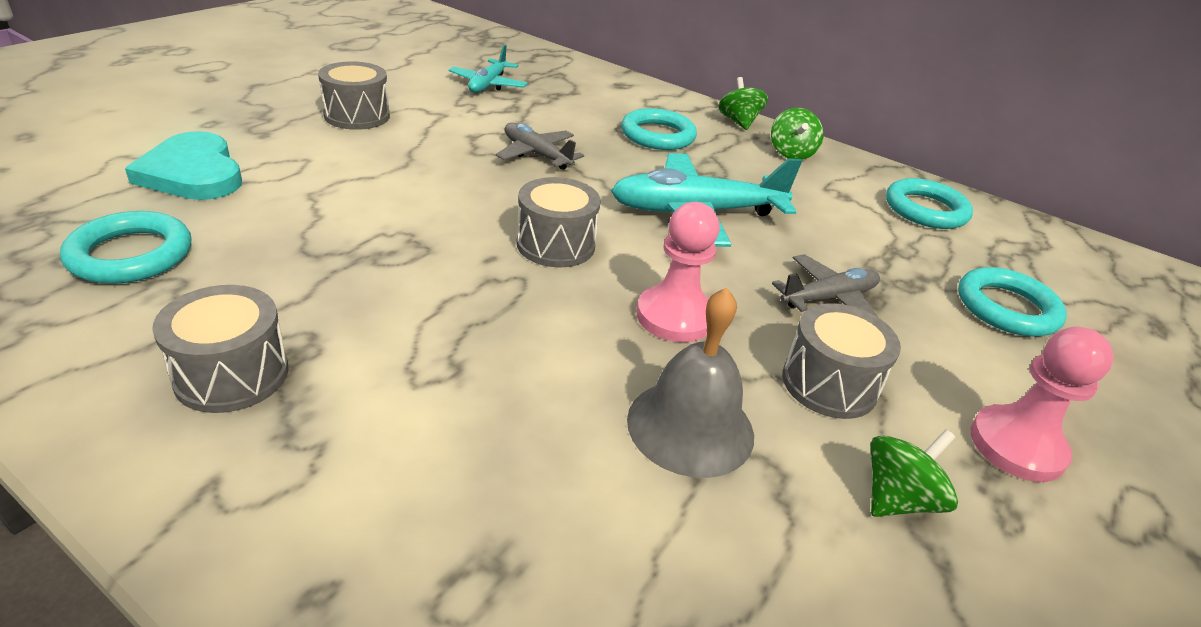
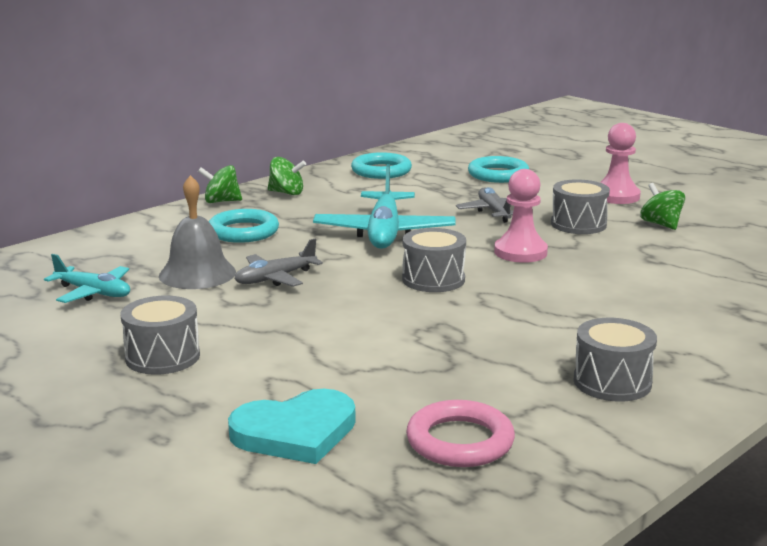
camera: 75 degrees left, 15 degrees down
(131, 255) = (460, 441): turquoise ring -> pink ring
(690, 426) = (623, 259): grey bell -> grey bell (197, 273)

